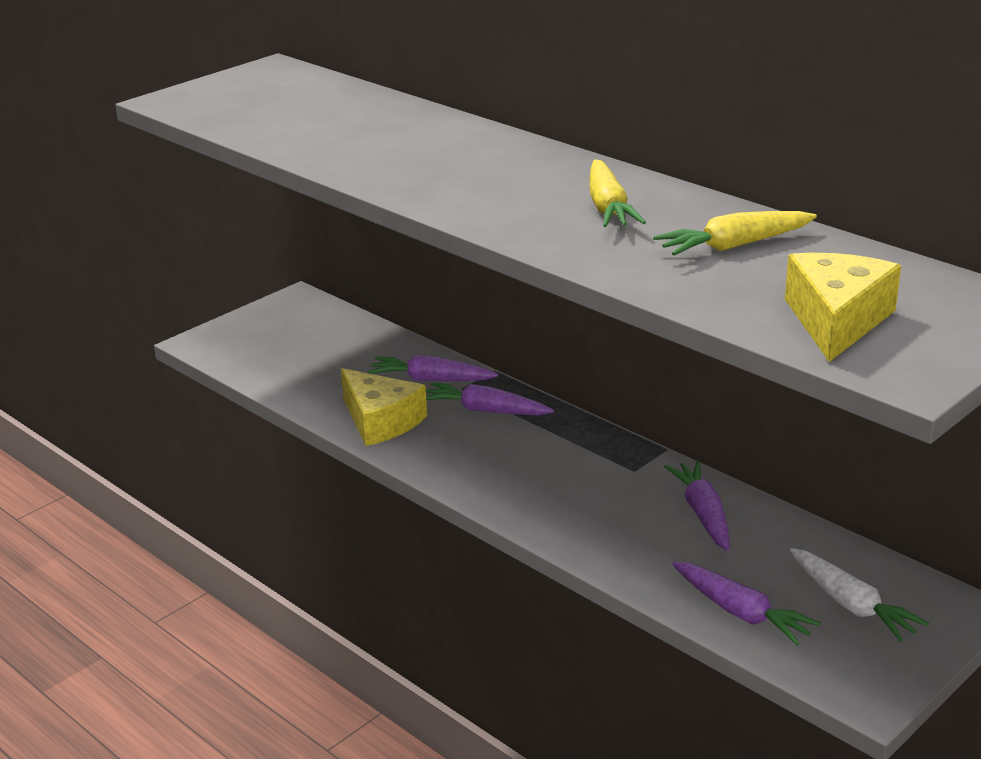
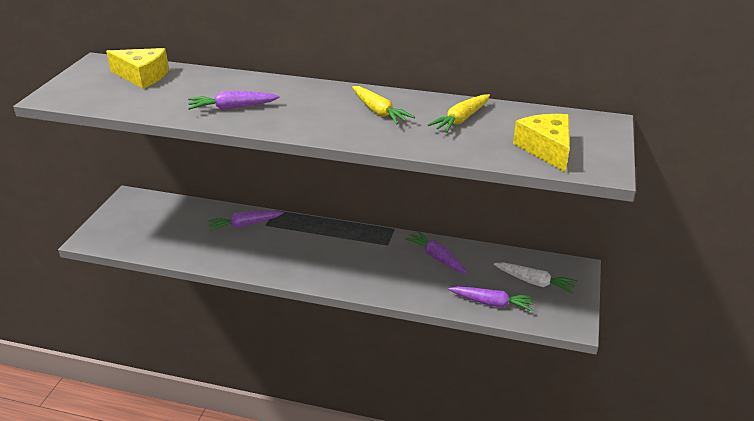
camera: 30 degrees left, 5 degrees up
(380, 421) = (235, 257): yellow cheese -> yellow cheese (142, 76)
(485, 410) = (288, 234): purple carrot -> purple carrot (232, 107)

